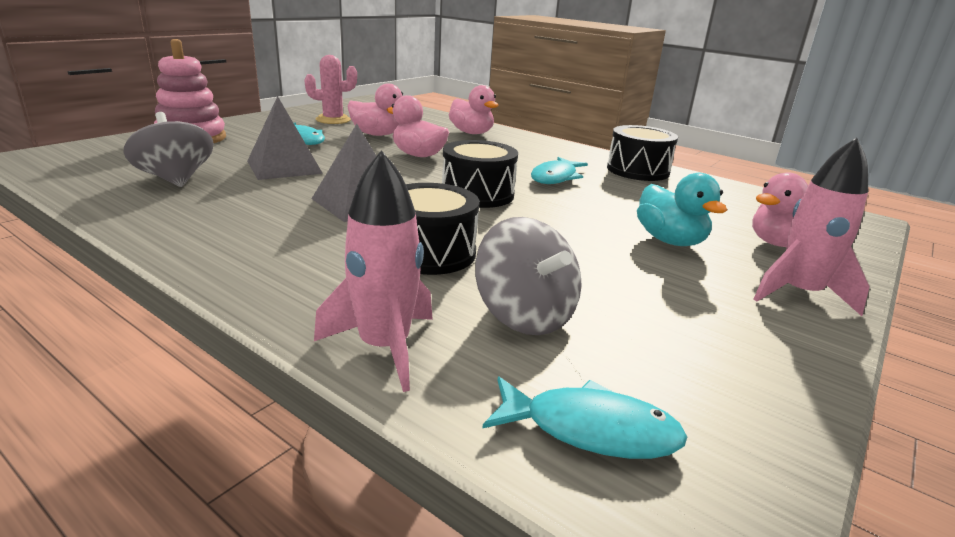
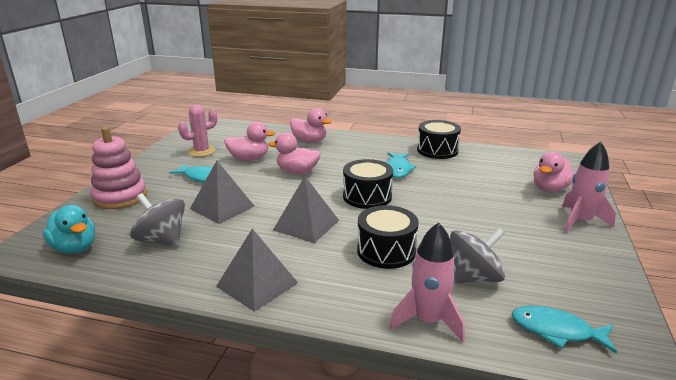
camera: 20 degrees left, 0 degrees up
(214, 243) = (257, 284): none -> grey pyramid
(524, 315) = (473, 277): grey spinning top -> grey spinning top turned 60 degrees counterclockwise
(591, 429) = (556, 331): turquoise fish -> turquoise fish turned 150 degrees counterclockwise
(670, 240) = (498, 203): turquoise duck -> turquoise duck (75, 248)

